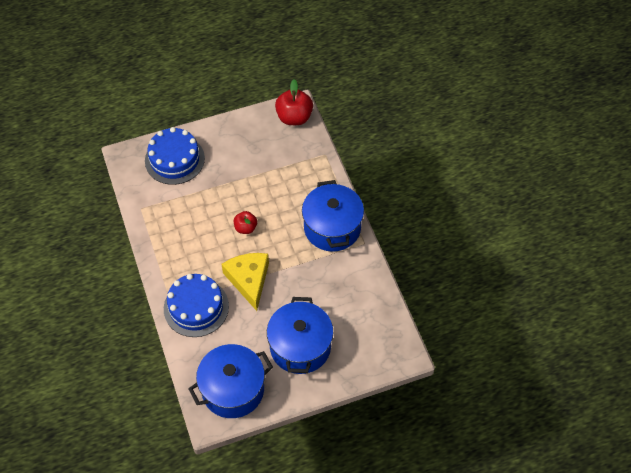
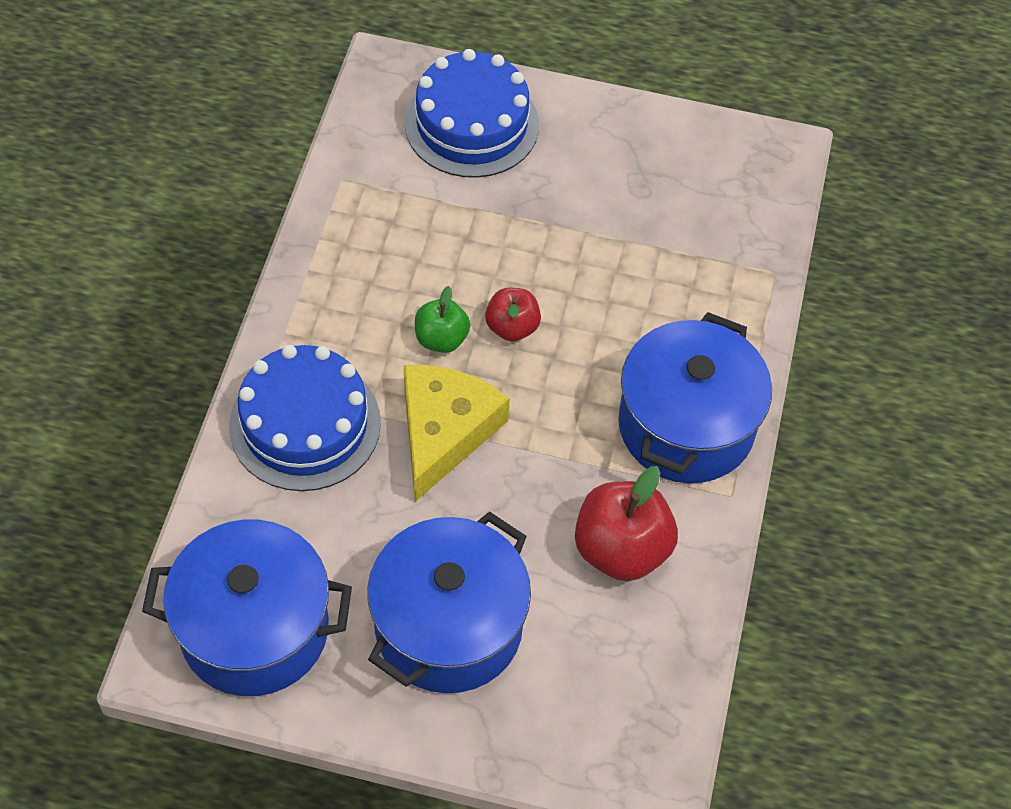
camera: 30 degrees right, 0 degrees up
(223, 247) = (441, 339): none -> green apple
(294, 117) = (763, 168): red apple -> red apple (621, 549)

